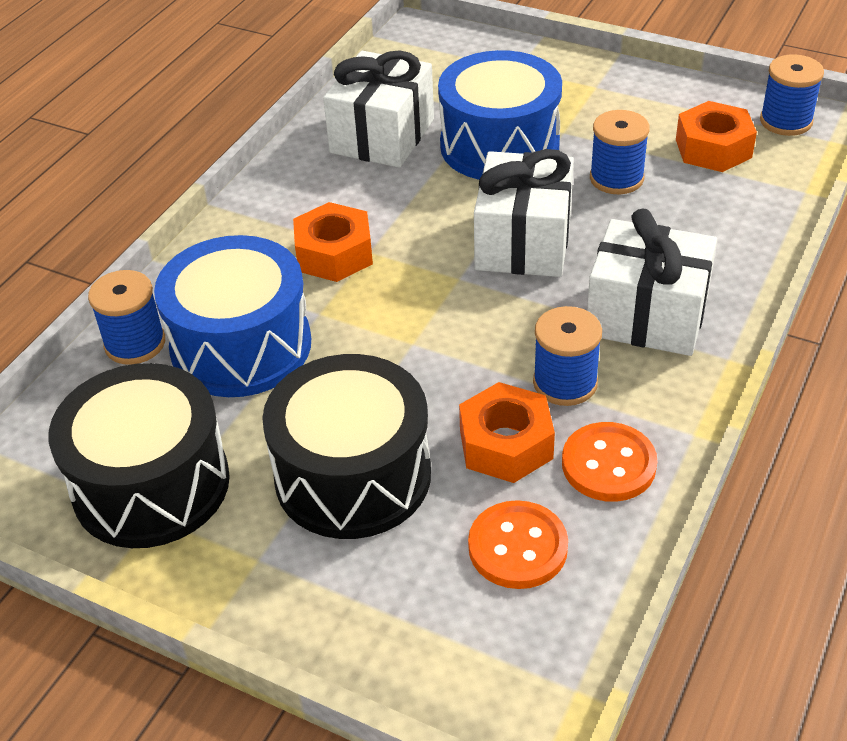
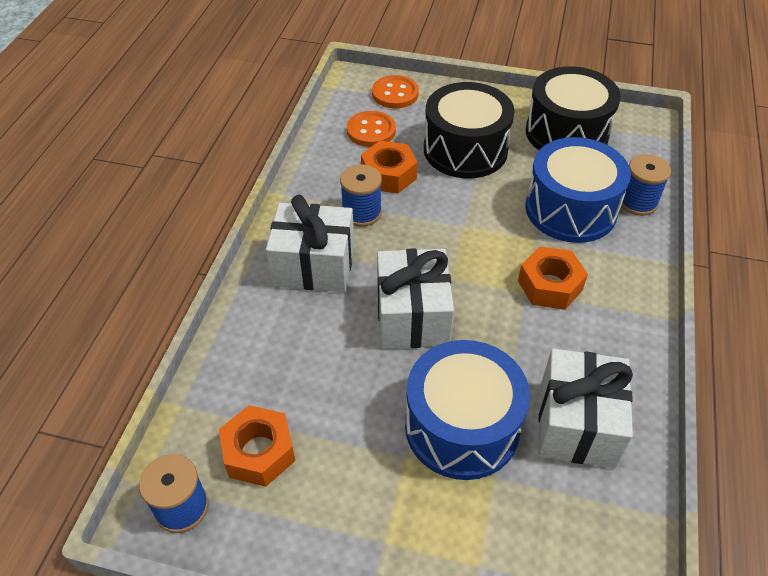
camera: 165 degrees right, 5 degrees up
(608, 464) = (330, 172): orange button -> orange button (395, 94)
(616, 178) = (347, 397): blue spool -> none

